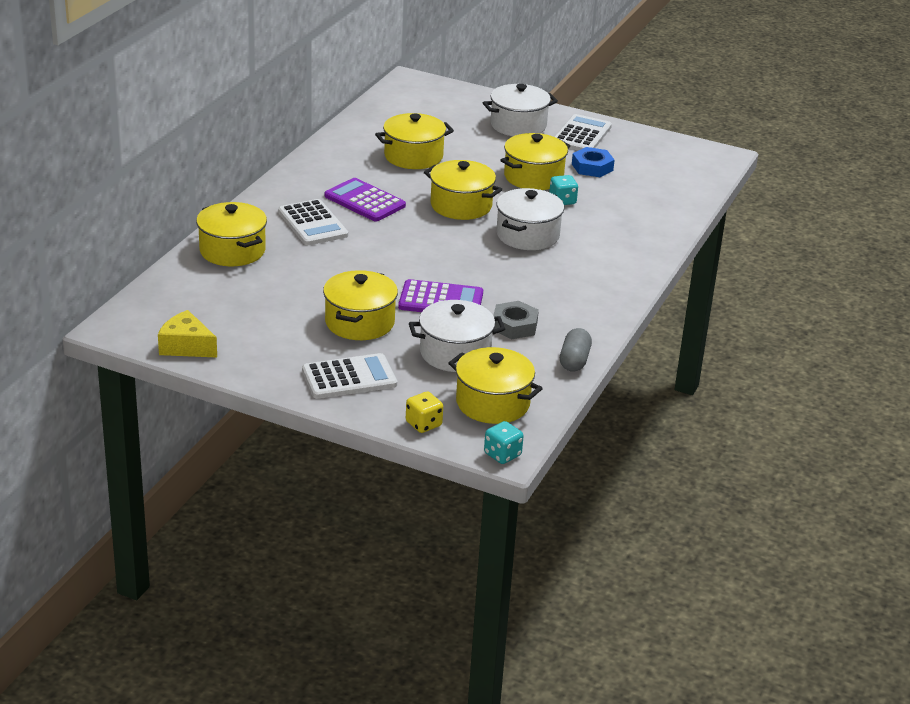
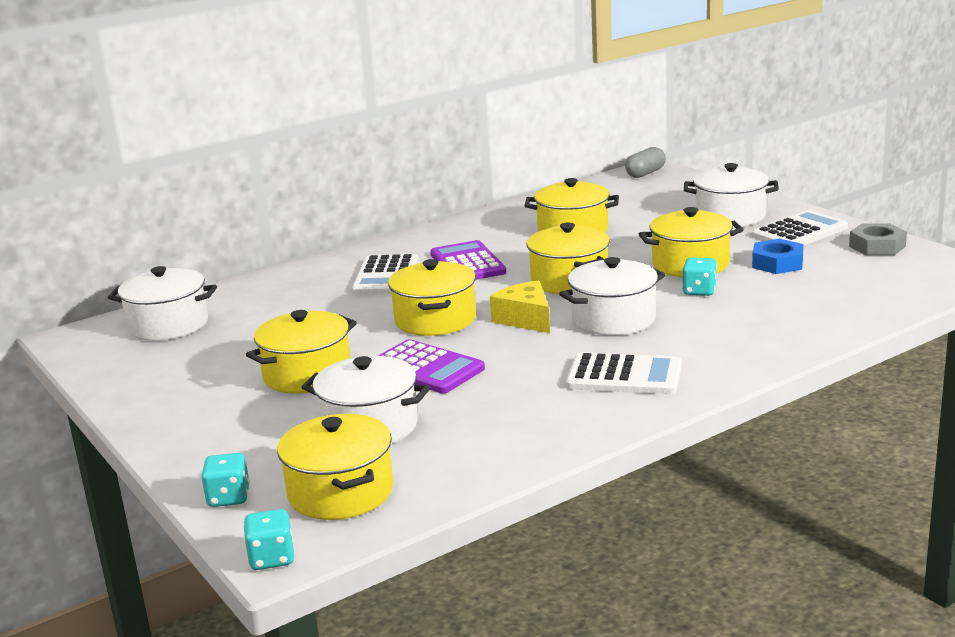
camera: 35 degrees right, 10 degrees down
(186, 346) = (106, 366): yellow cheese -> yellow cheese (525, 319)
(187, 301) = (168, 325): none -> white pot
(232, 251) = (274, 289): yellow pot -> yellow pot (435, 320)
(349, 378) = (218, 428): white calculator -> white calculator (624, 376)
(423, 424) = (229, 498): yellow dice -> turquoise dice
(514, 326) = (479, 410): grey nut -> grey nut (877, 246)
(574, 361) = (506, 465): grey capsule -> grey capsule (645, 173)

